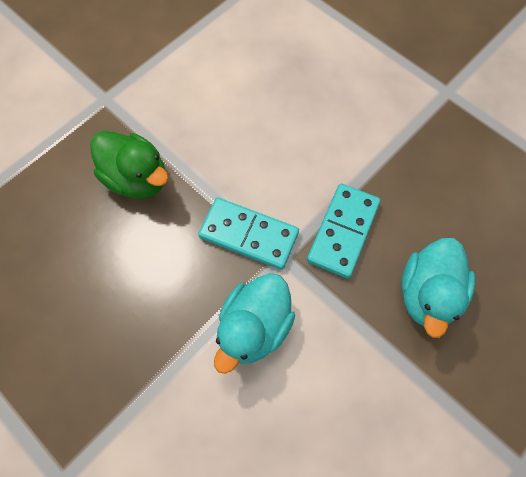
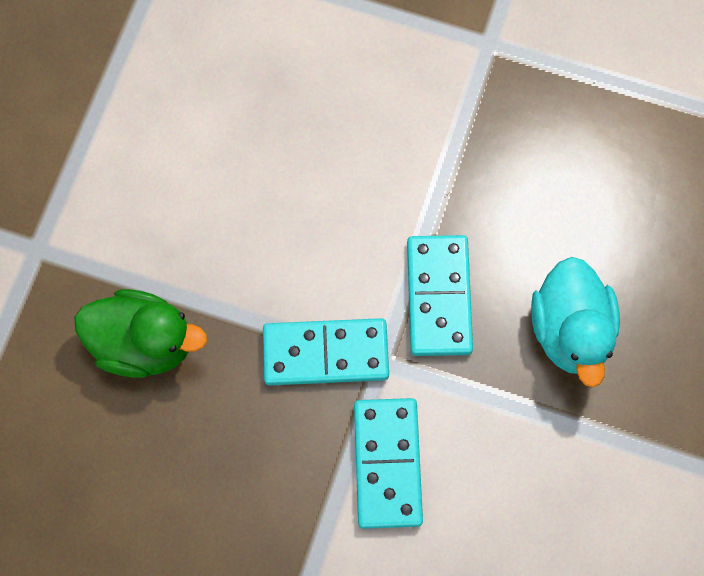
camera: 25 degrees left, 5 degrees up
(254, 327) = (387, 463): turquoise duck -> turquoise domino

